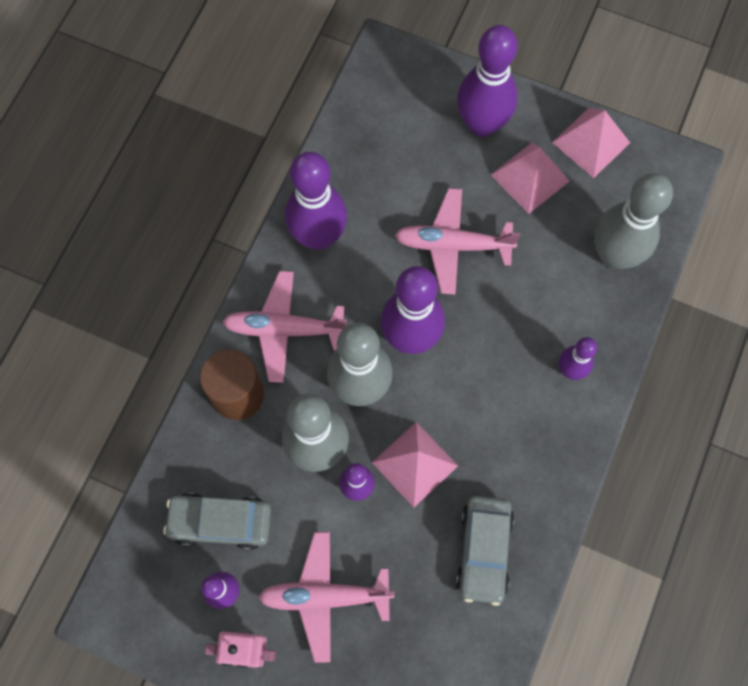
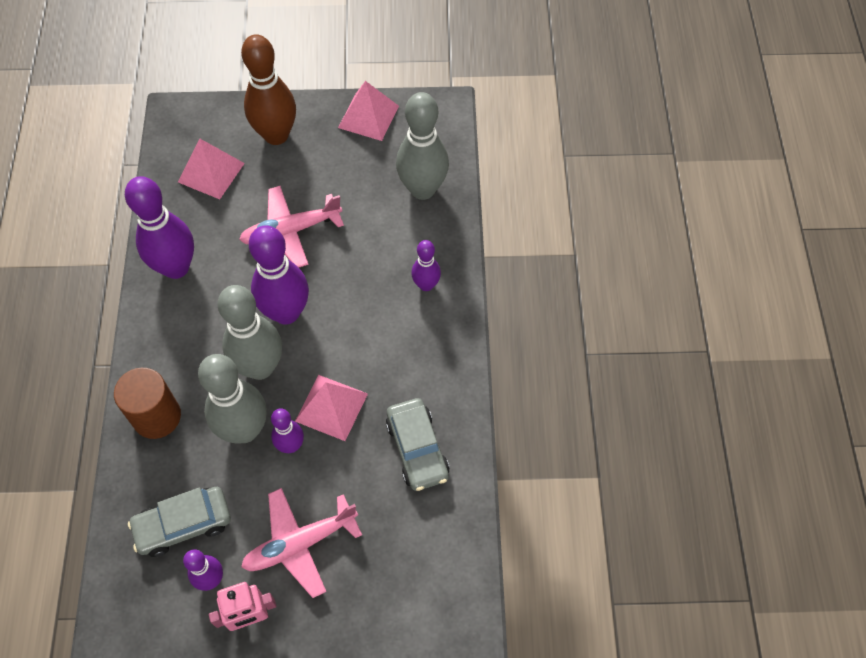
camera: 25 degrees left, 10 degrees down
(284, 329) = (176, 349): pink plane -> none
(482, 124) = (276, 135): purple bowling pin -> brown bowling pin
(530, 177) = (332, 159): pink pyramid -> pink pyramid (211, 172)

